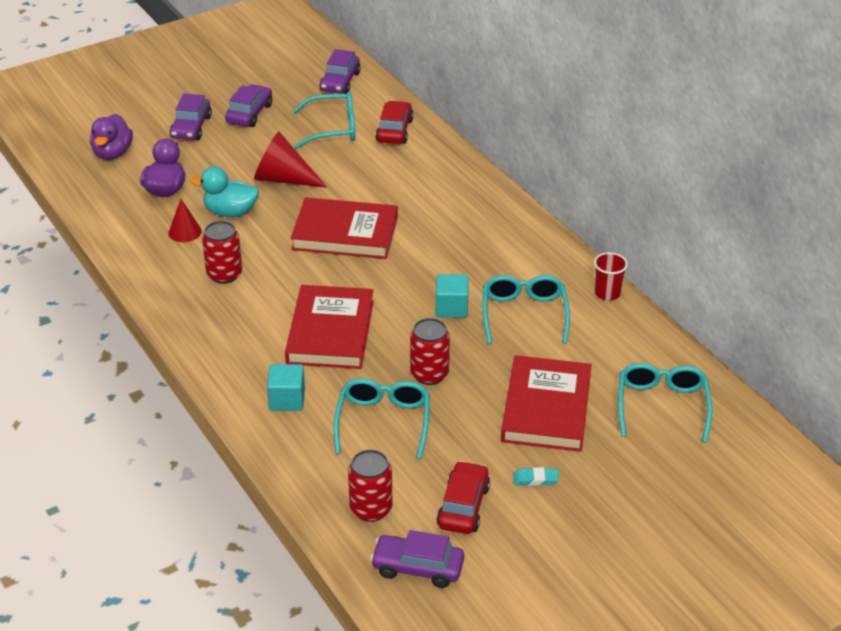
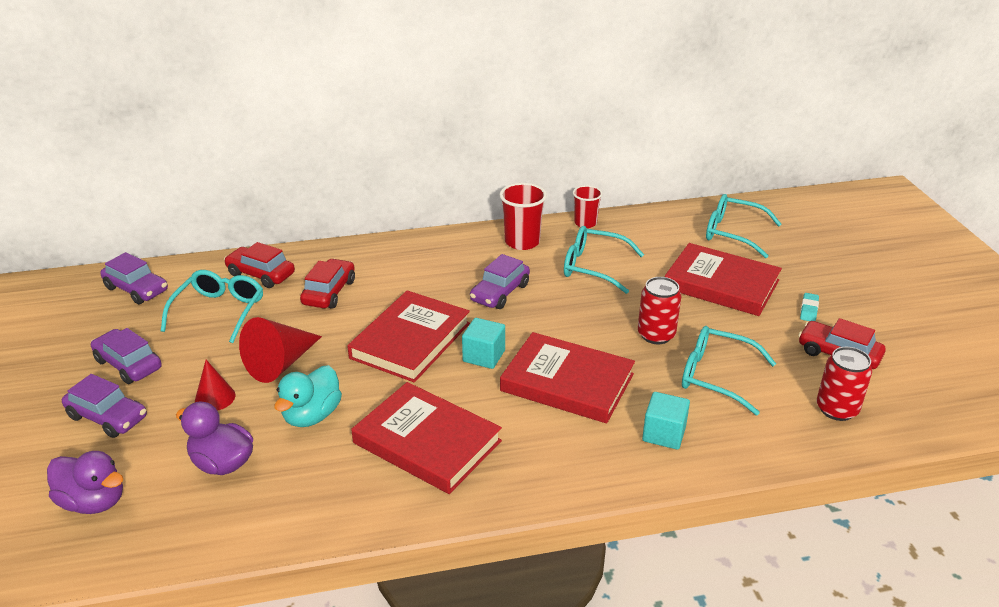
camera: 70 degrees left, 5 degrees down
(185, 232) = (322, 461): red cone -> red cone (215, 398)
(224, 274) = (427, 442): red can -> red book
(389, 172) = (329, 292): none -> red car
(417, 568) = (916, 397): purple car -> purple car (500, 293)
(451, 308) = (566, 302): turquoise cube -> turquoise cube (484, 356)
(541, 259) = (522, 242): none -> red cup

